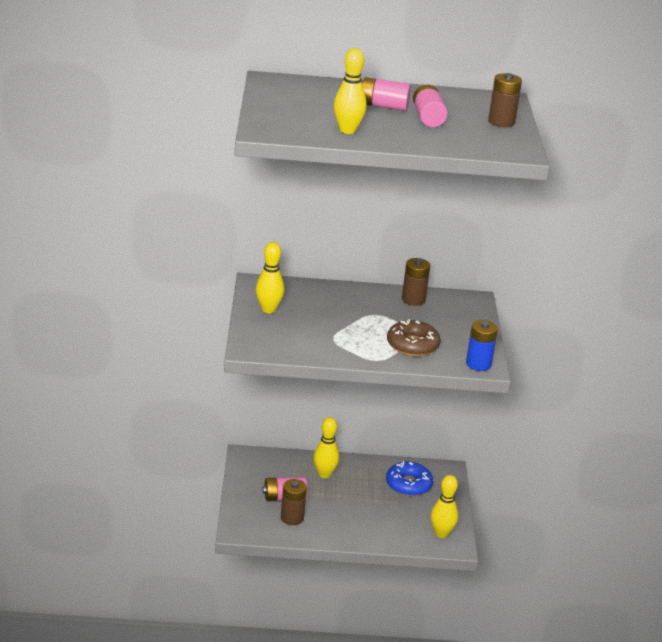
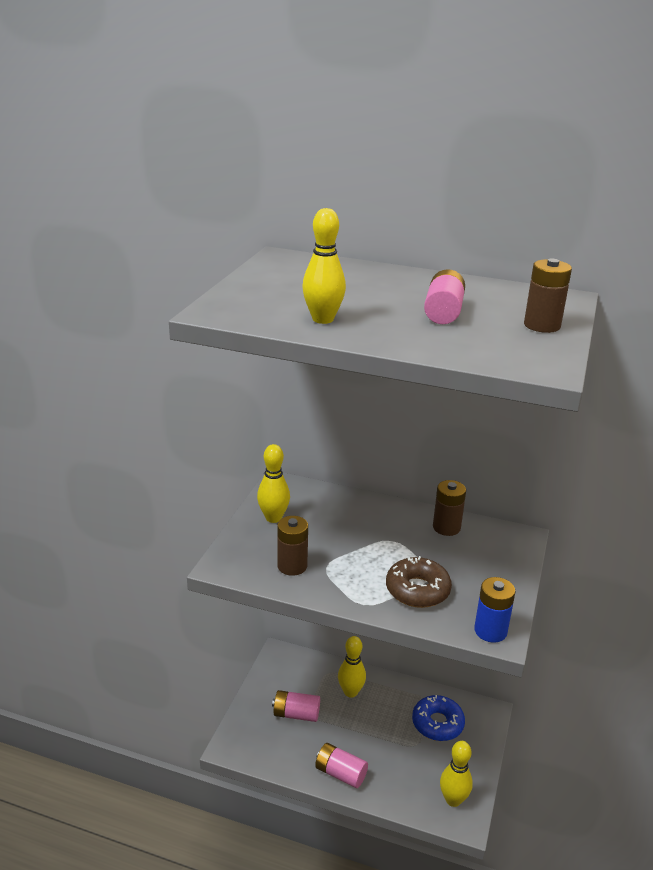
camera: 20 degrees right, 0 degrees up
(292, 518) = (293, 742): brown battery -> brown battery (292, 566)
(383, 106) = (394, 294): pink battery -> pink battery (340, 773)

